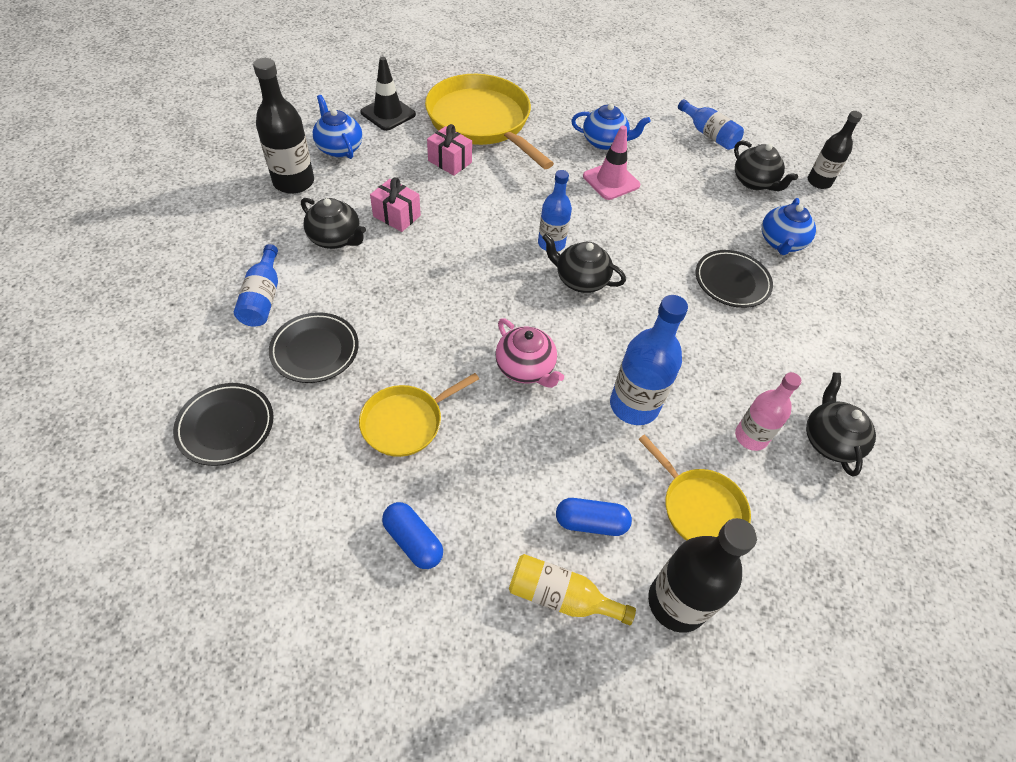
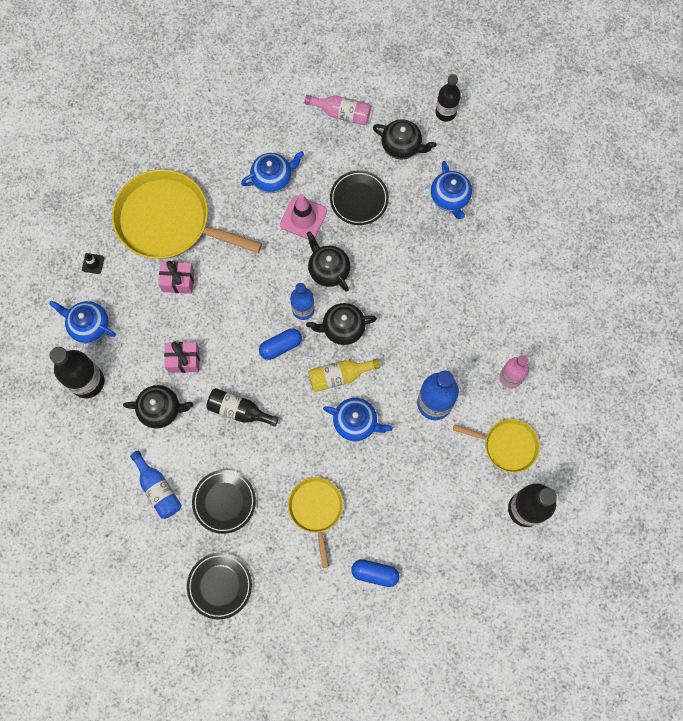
camera: 30 degrees left, 20 degrees up
(388, 113) = (93, 263): black traffic cone -> black traffic cone, size x0.51
(406, 422) = (316, 509): yellow pan -> yellow pan turned 150 degrees clockwise
(410, 283) = (239, 410): none -> black bottle
(525, 368) = (356, 422): pink teapot -> blue teapot
(561, 597) = (468, 547): yellow bottle -> yellow bottle (339, 376)
(590, 522) = (457, 496): blue capsule -> blue capsule (280, 346)
(708, 134) = (342, 113): blue bottle -> pink bottle
(732, 282) = (437, 259): black plate -> black plate (359, 199)
(829, 440) = (554, 348): black teapot -> black teapot (328, 270)

